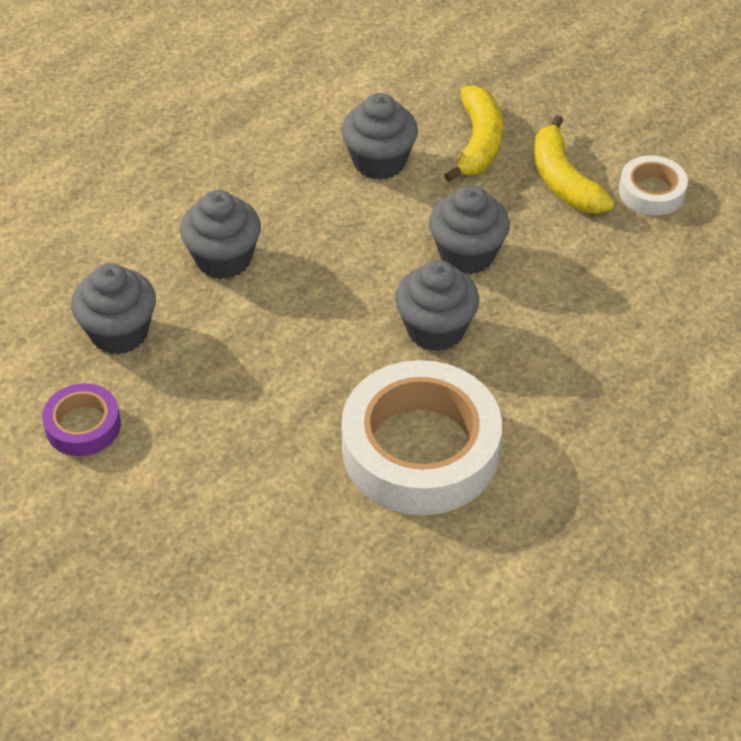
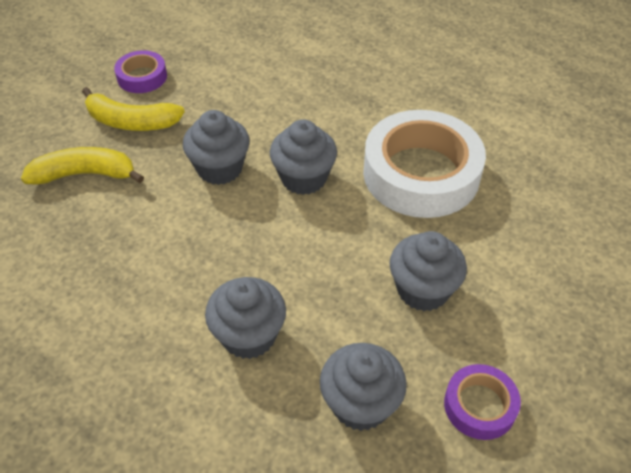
camera: 100 degrees left, 0 degrees up
(379, 161) = (109, 237): grey cupcake -> grey cupcake (423, 290)
(563, 180) = (131, 122): yellow banana -> yellow banana turned 45 degrees clockwise
(651, 192) = (142, 77): white tape -> purple tape

